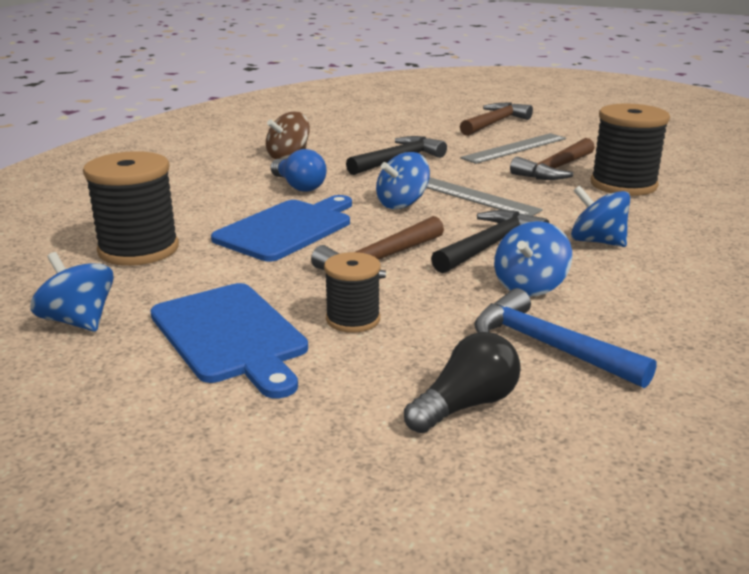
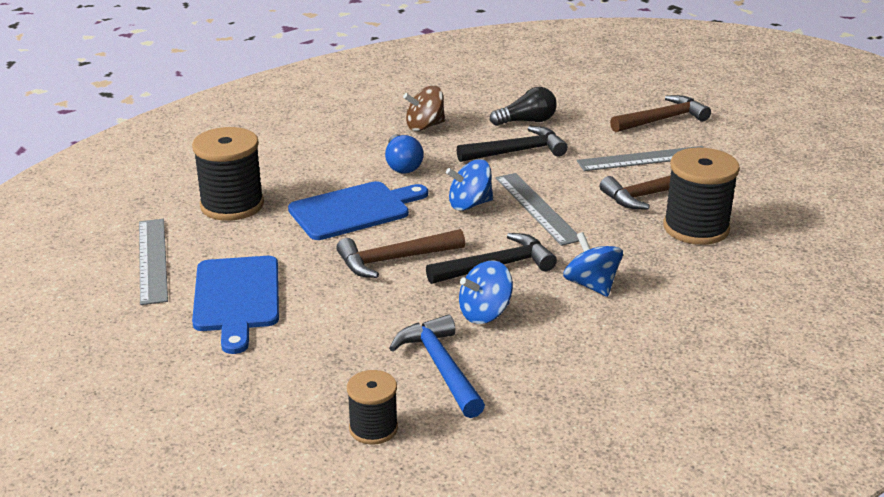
camera: 25 degrees right, 5 degrees up
(78, 321) = (152, 260): blue spinning top -> grey ruler
(353, 319) = (327, 307): black spool -> black spool (373, 428)
(466, 405) = (338, 393): black light bulb -> black light bulb (527, 121)

